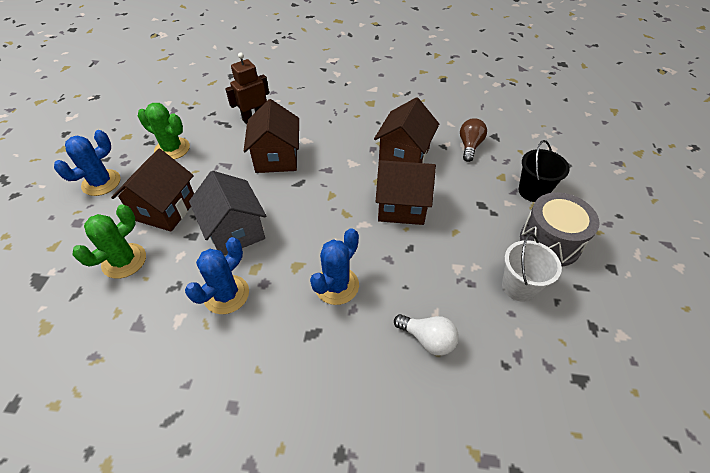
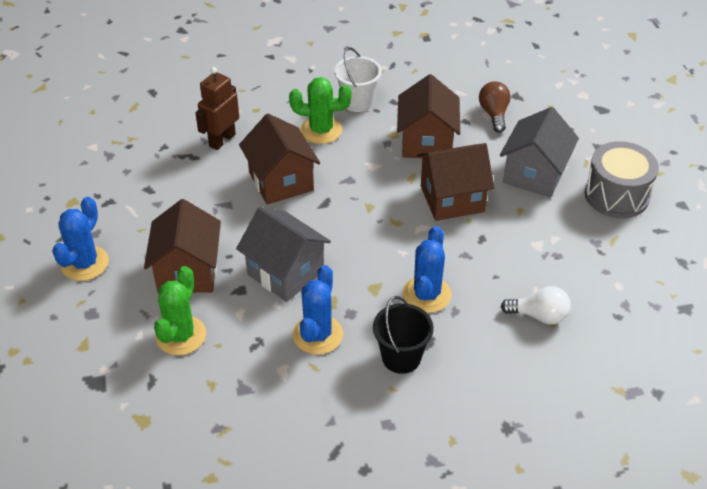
camera: 20 degrees left, 5 degrees down
(172, 149) = (144, 203): green cactus -> green cactus (321, 130)
(482, 204) = (534, 174): none -> grey house
(519, 286) = (603, 245): white bucket -> white bucket (357, 102)
(533, 191) = (580, 148): black bucket -> black bucket (401, 357)

